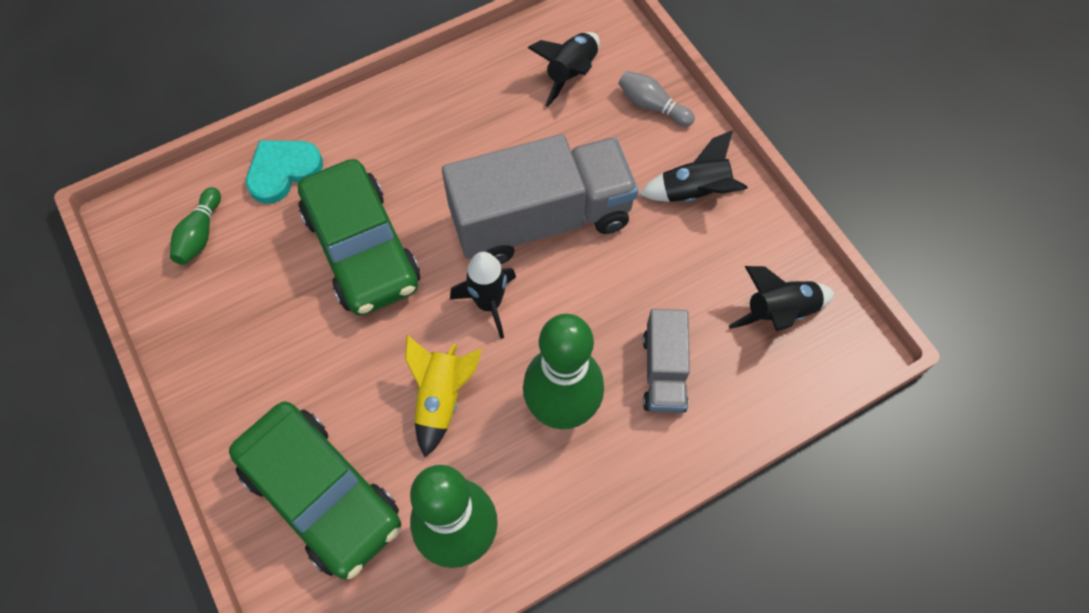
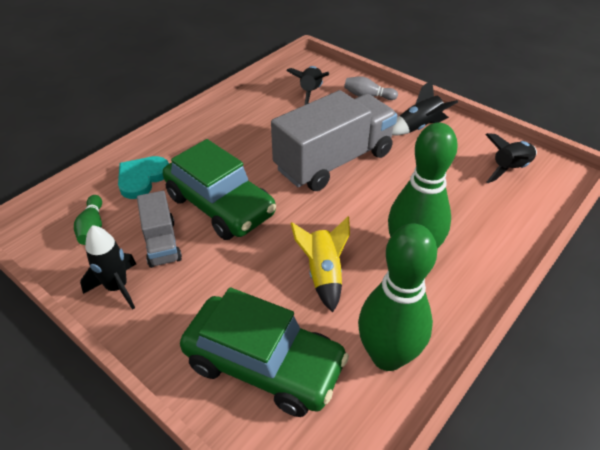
camera: 20 degrees left, 20 degrees down
(489, 303) = (325, 212): black rocket -> black rocket (117, 287)
(663, 372) = (463, 217): grey truck -> grey truck (162, 243)

